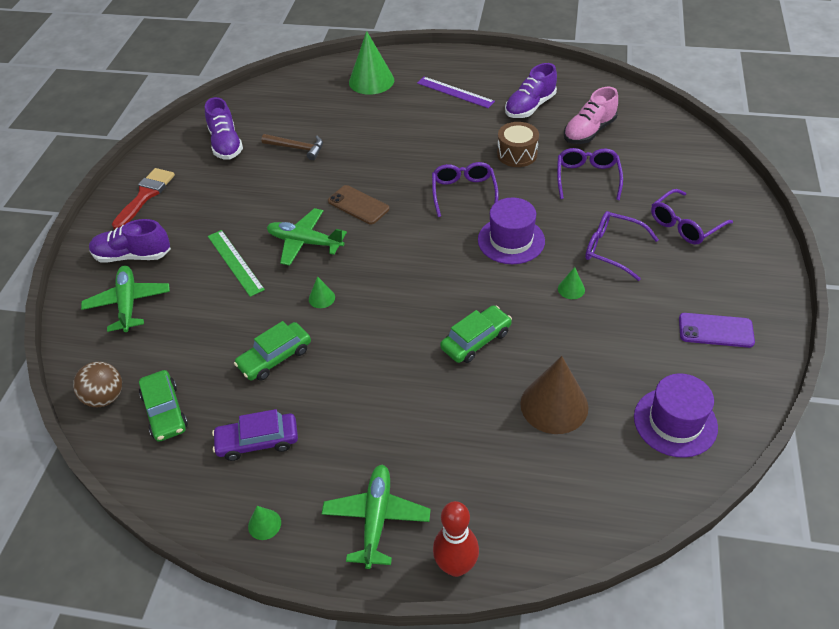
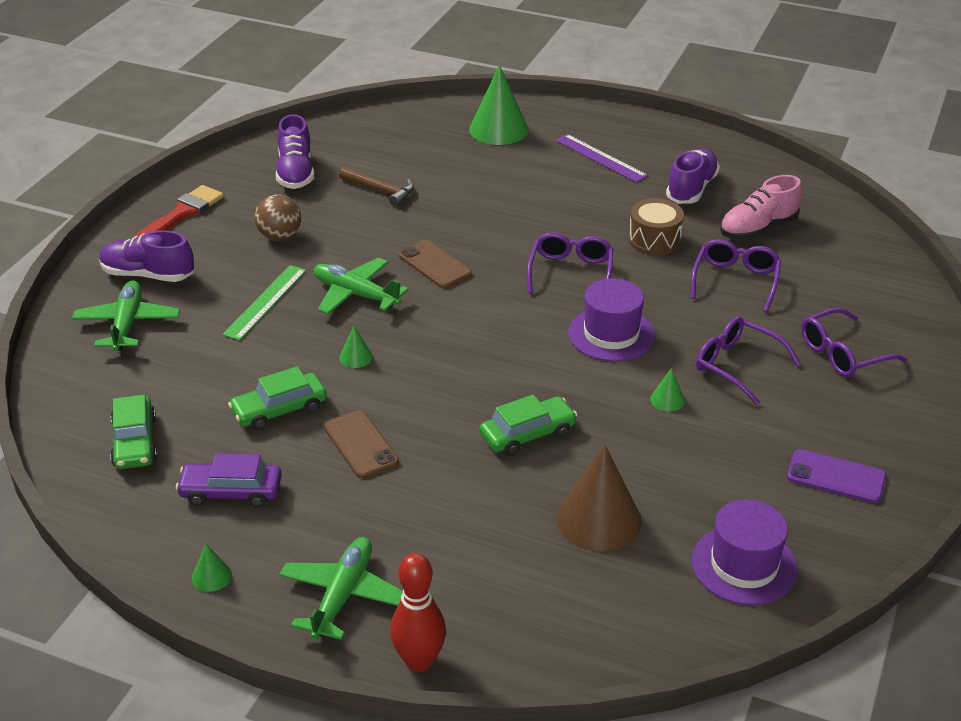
camera: 10 degrees right, 10 degrees down
(105, 397) = (72, 415): brown ball -> brown ball (280, 236)
(235, 262) = (265, 302): green ruler -> green ruler turned 45 degrees clockwise
(349, 376) = (360, 444): none -> brown phone
(530, 107) = (691, 189): purple shoe -> purple shoe turned 150 degrees clockwise

